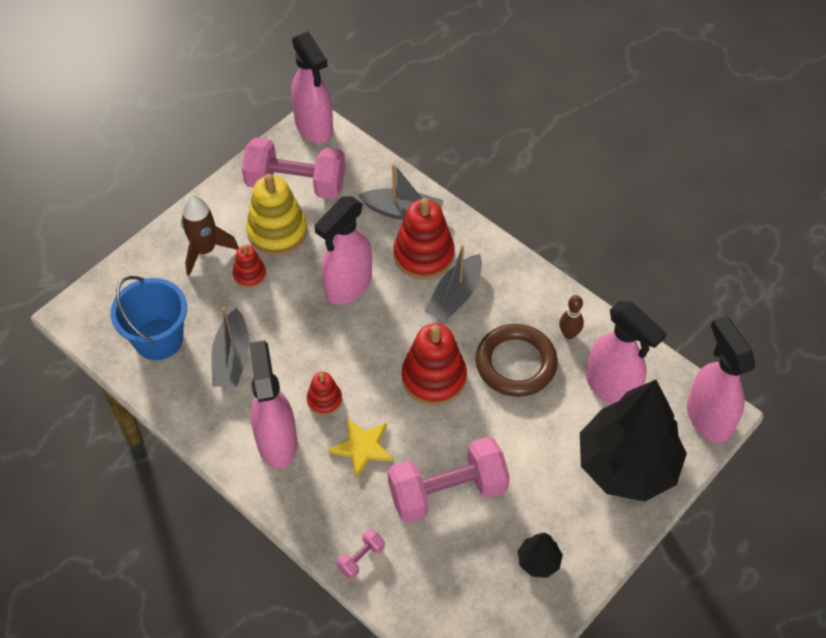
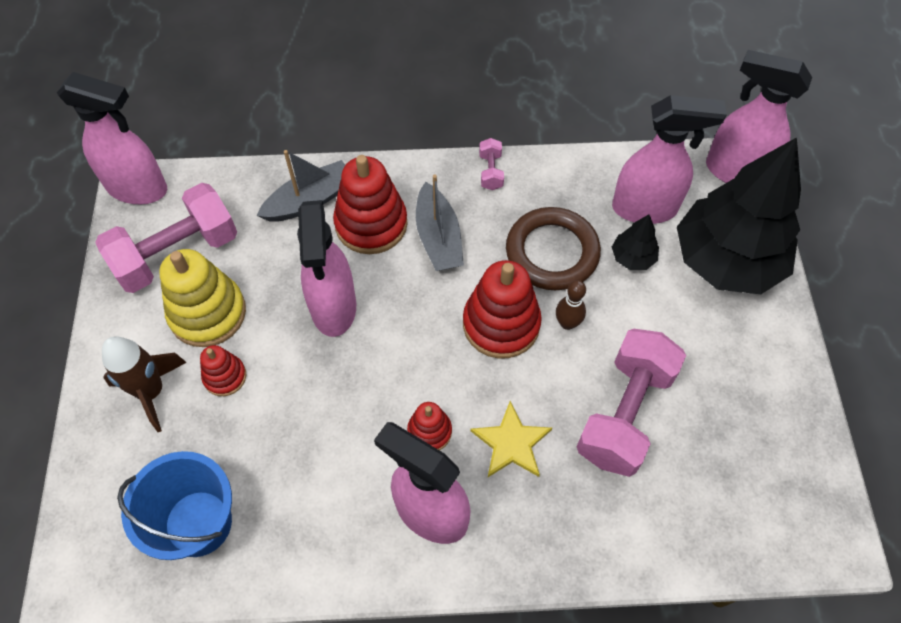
camera: 45 degrees left, 5 degrees up
(232, 358) = (297, 473): grey boat -> none
(361, 558) = (625, 546): pink dumbbell -> pink dumbbell (491, 171)
(538, 561) = (758, 402): black tree -> black tree (632, 257)
(569, 334) = (564, 192): brown bowling pin -> brown bowling pin (567, 323)

